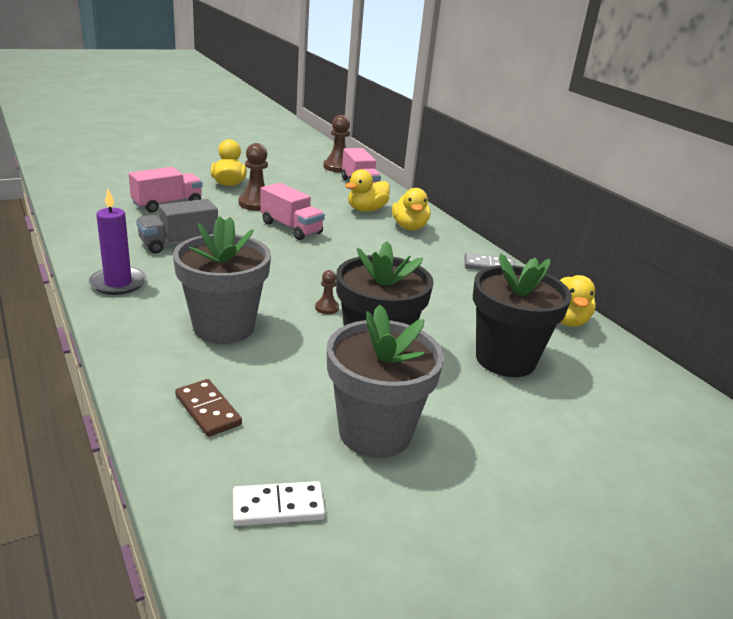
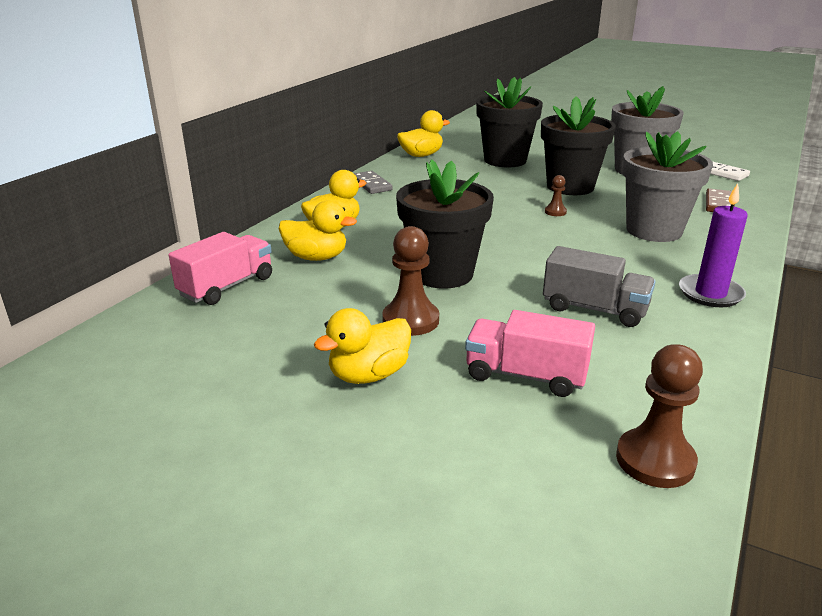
camera: 120 degrees left, 0 degrees up
(291, 228) = (442, 274): pink truck -> black flower pot
(338, 167) = (152, 328): brown pawn -> brown pawn (655, 460)

